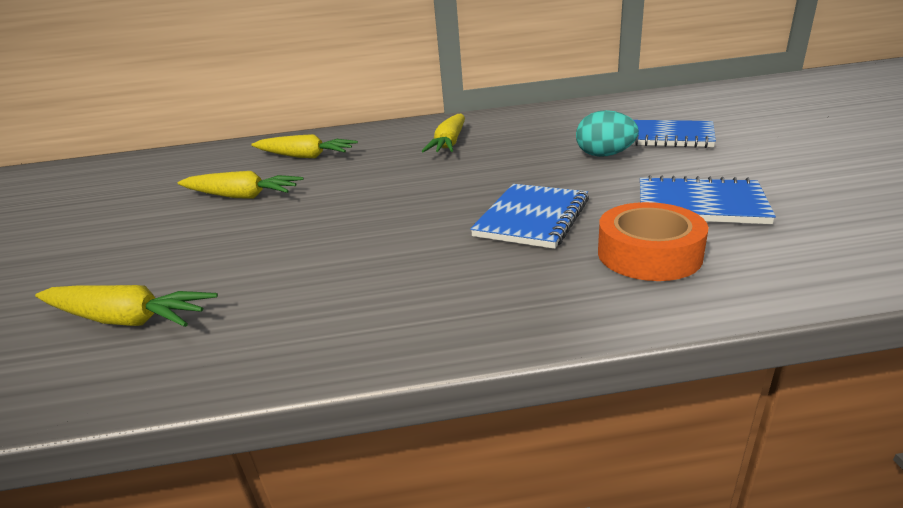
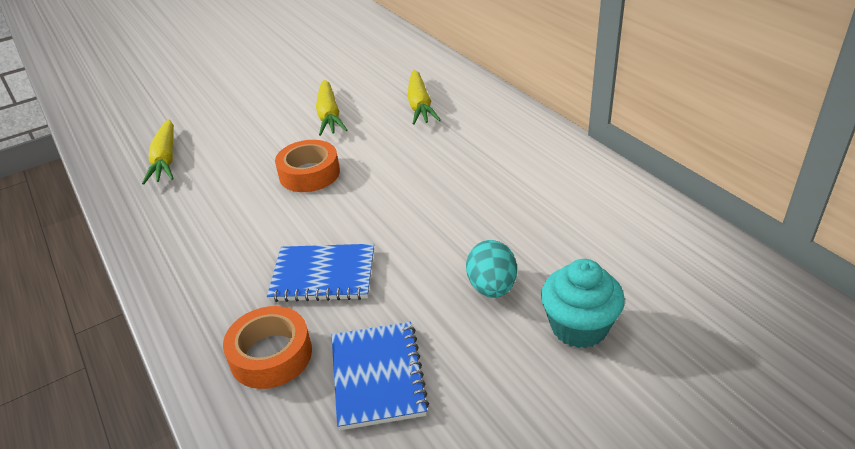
camera: 65 degrees right, 10 degrees up
(339, 213) = (309, 174): none -> orange tape
(449, 143) = (487, 172): yellow carrot -> none
(666, 136) = (579, 327): blue notebook -> turquoise cupcake

